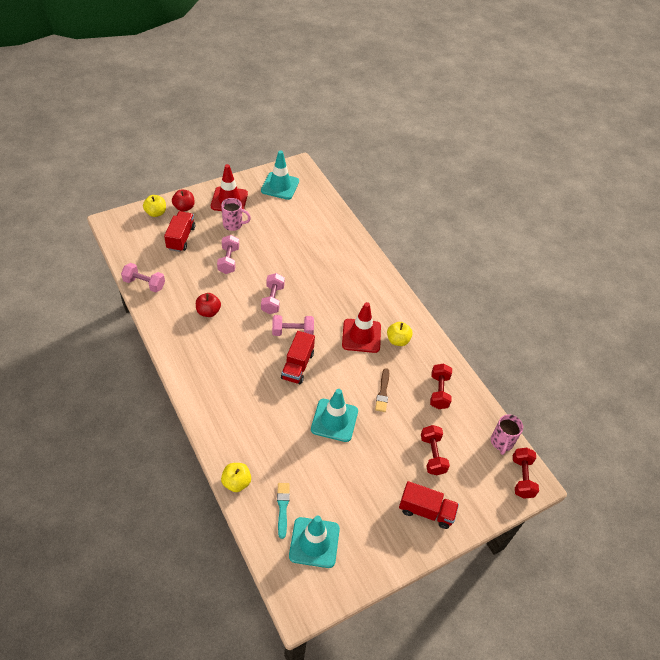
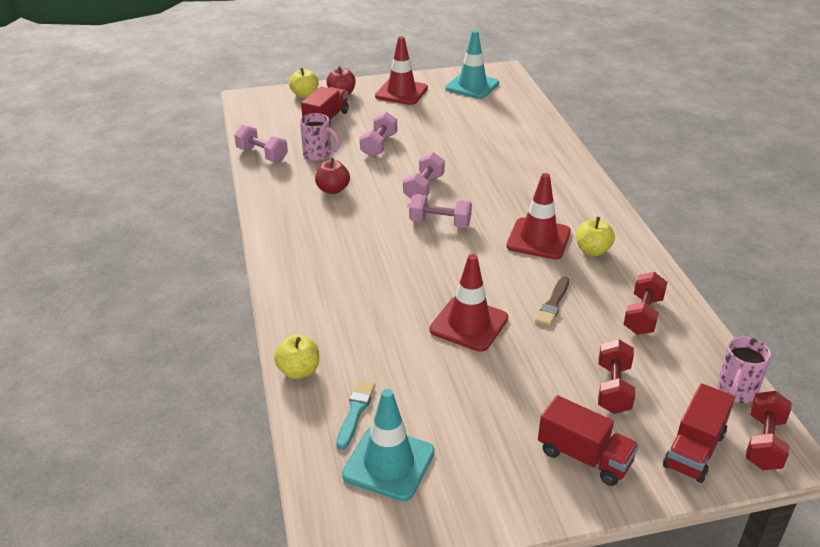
camera: 20 degrees right, 15 degrees down
(233, 224) = (398, 114): pink mug -> pink mug (318, 155)
(297, 365) = (434, 258): red truck -> red truck (694, 450)
(334, 420) = (469, 324): turquoise traffic cone -> red traffic cone

